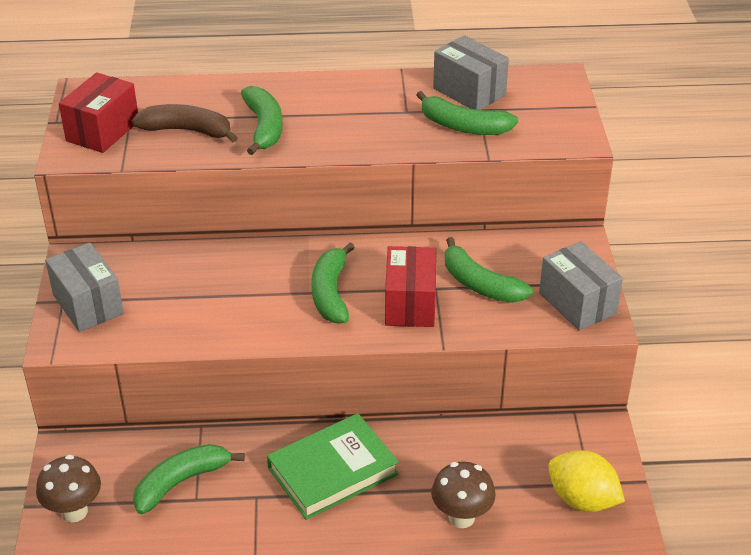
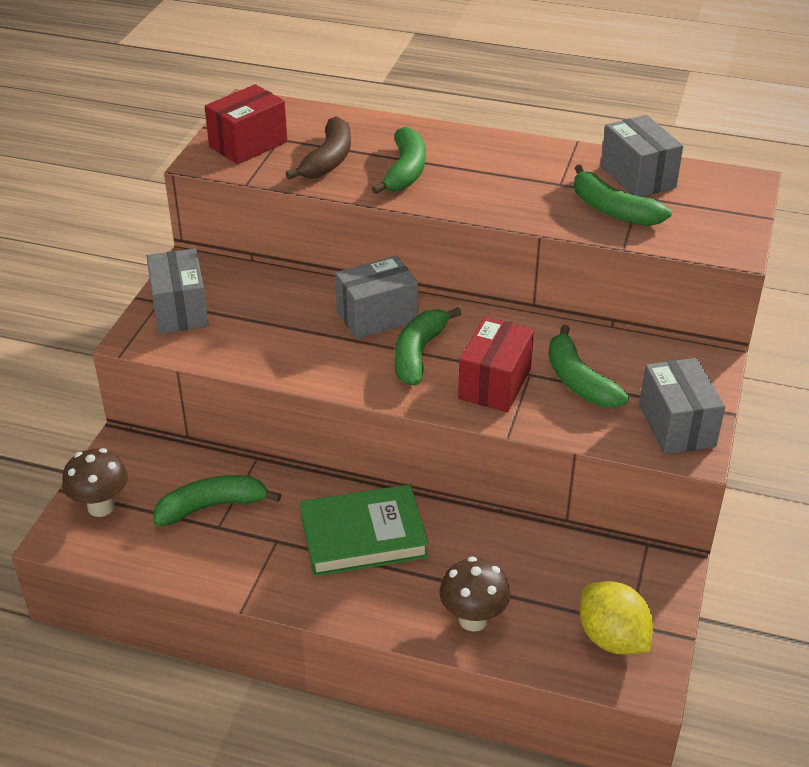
camera: 20 degrees right, 0 degrees up
(187, 131) = (328, 159): brown banana -> brown banana turned 75 degrees clockwise
(276, 267) = (377, 316): none -> grey box

